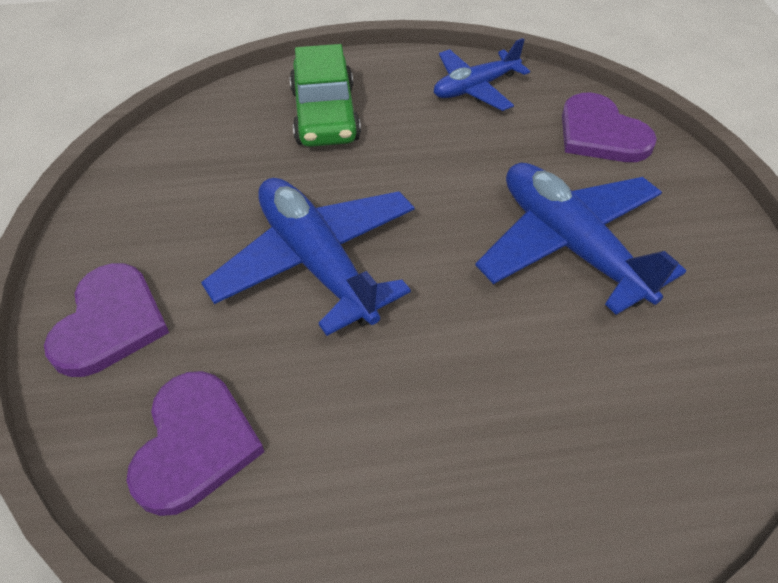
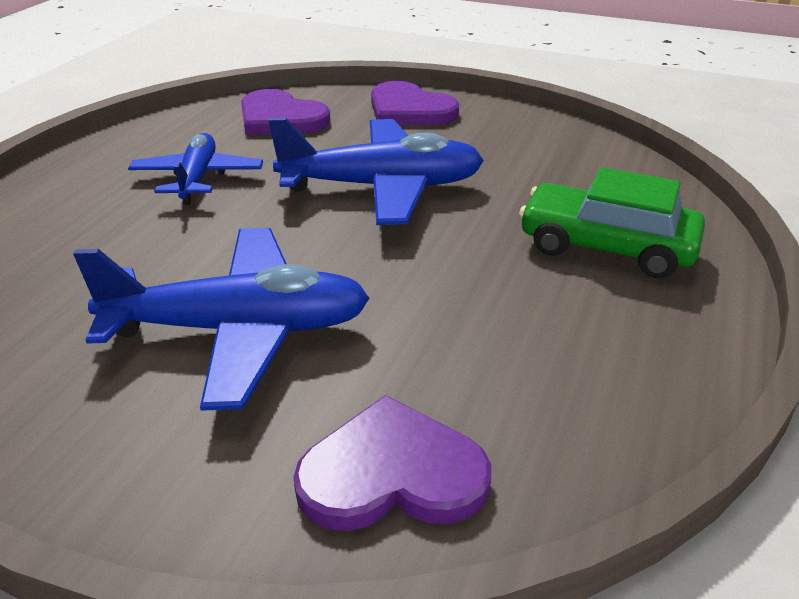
camera: 120 degrees right, 15 degrees down
(475, 88) = (599, 390): blue plane -> blue plane (198, 178)

